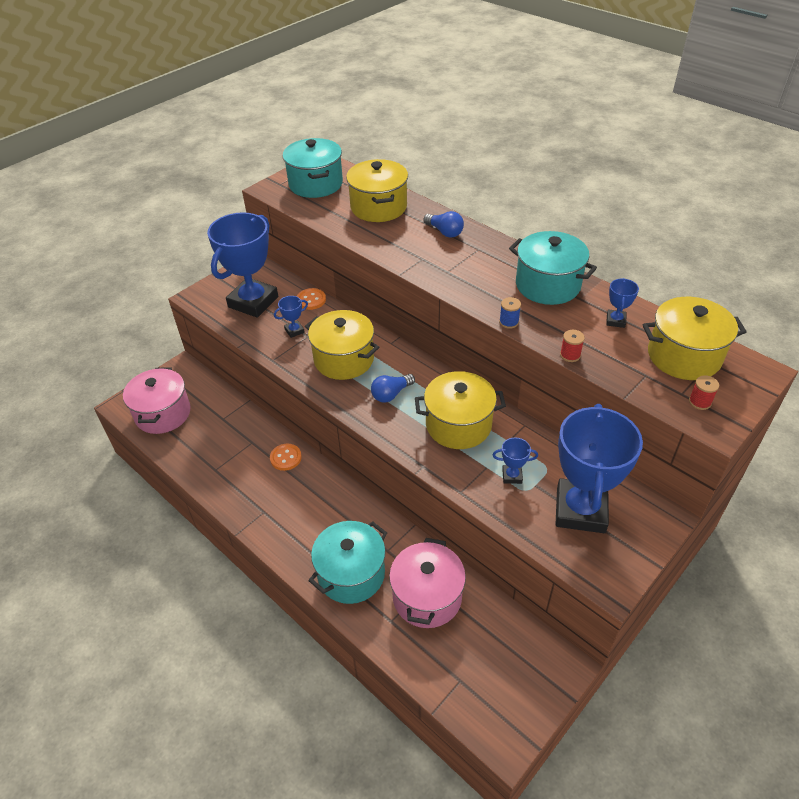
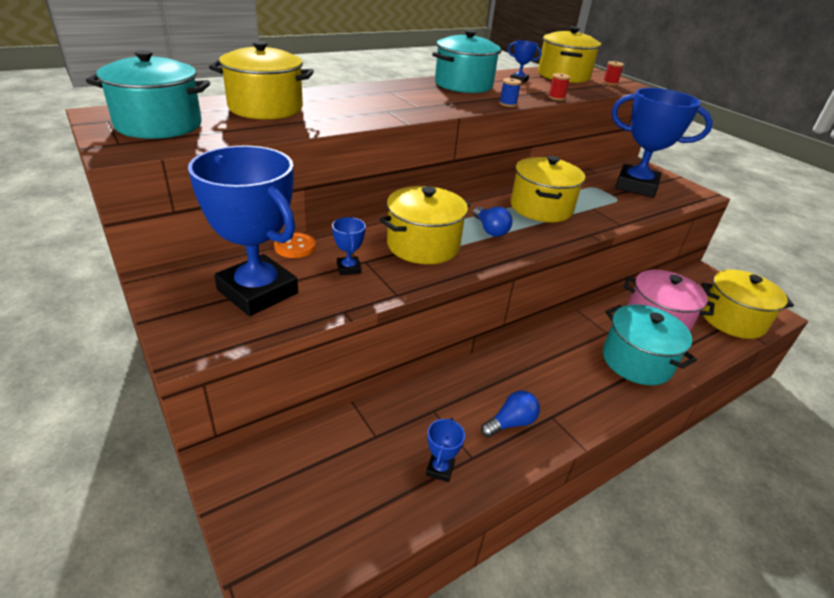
camera: 80 degrees left, 10 degrees down
(163, 414) = (328, 516): pink pot -> none
(285, 458) = (471, 382): orange button -> none
(444, 232) = (349, 95): blue light bulb -> blue light bulb (510, 423)
(466, 682) = (732, 319): none -> yellow pot
(512, 476) = (602, 200): blue trophy -> blue trophy (440, 469)

